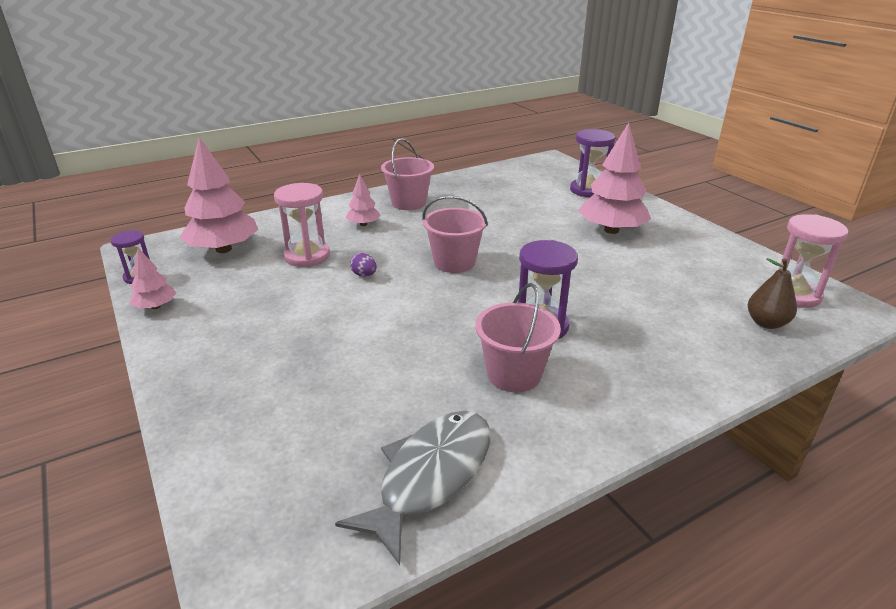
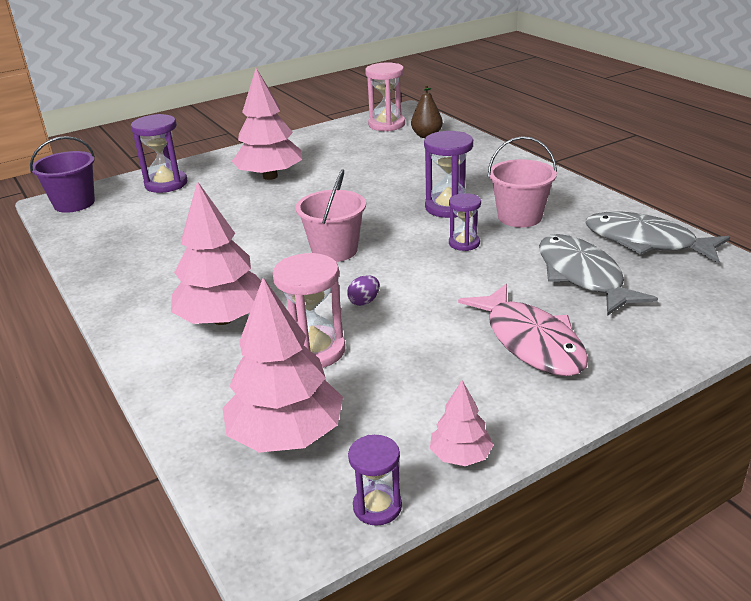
camera: 90 degrees left, 0 degrees up
(264, 351) = (531, 342): none -> pink fish
(363, 224) = (223, 319): pink tree -> pink tree, size x1.98
(363, 402) = (582, 276): none -> grey fish
(409, 203) = (160, 291): pink bucket -> none
(455, 330) = (464, 243): none -> purple hourglass
(549, 165) = (74, 203): none -> purple bucket

